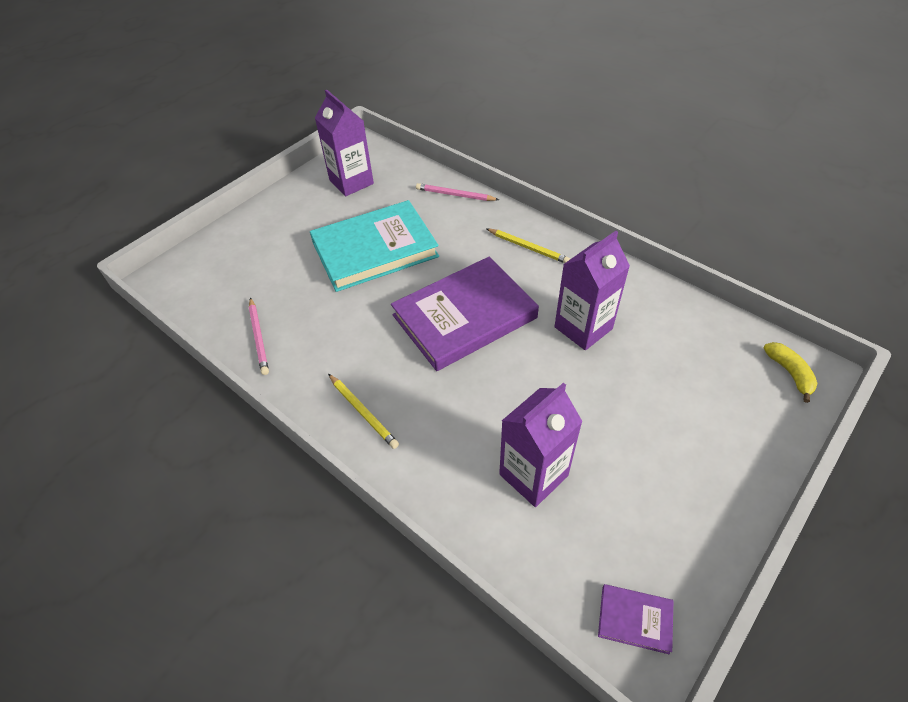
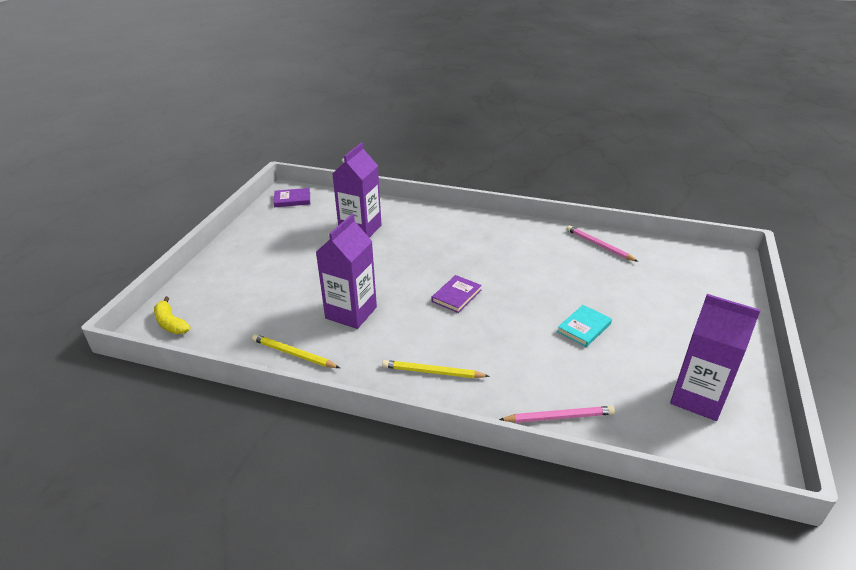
camera: 155 degrees right, 15 degrees down
(363, 412) = (485, 229): yellow pencil -> yellow pencil (294, 354)
(375, 250) = (584, 328): turquoise book -> turquoise book, size x0.41
(464, 316) = (456, 296): purple book -> purple book, size x0.41

